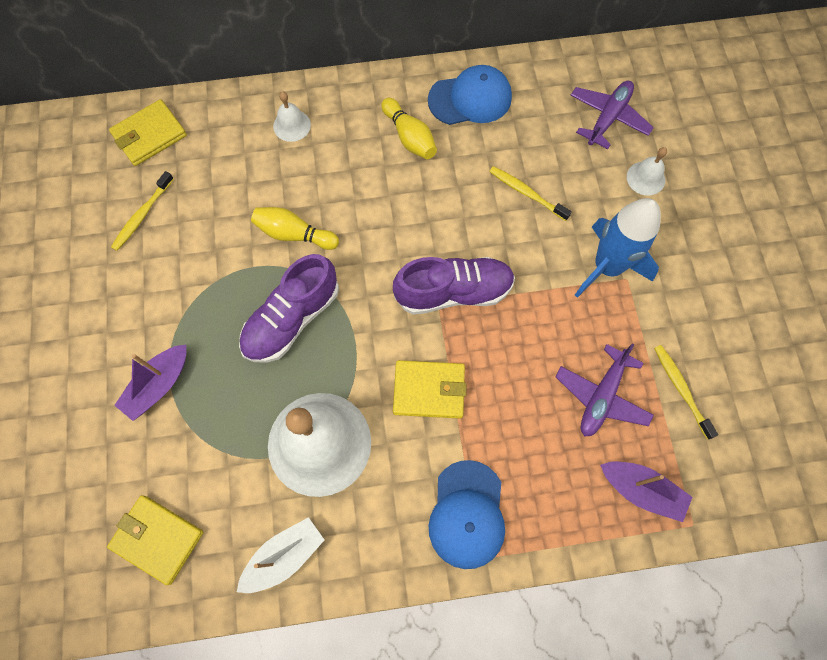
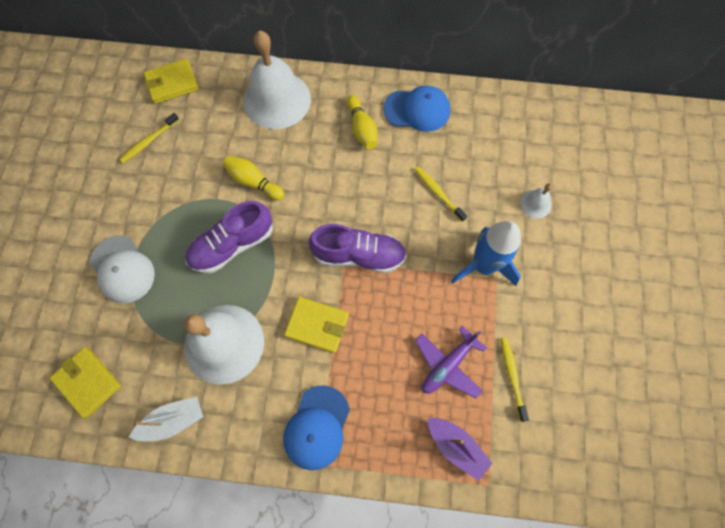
camera: 15 degrees right, 0 degrees up
(158, 385) = (122, 269): purple boat -> white cap
(292, 125) = (277, 99): white bell -> white bell, size x2.34
(608, 118) = (520, 149): purple plane -> none

